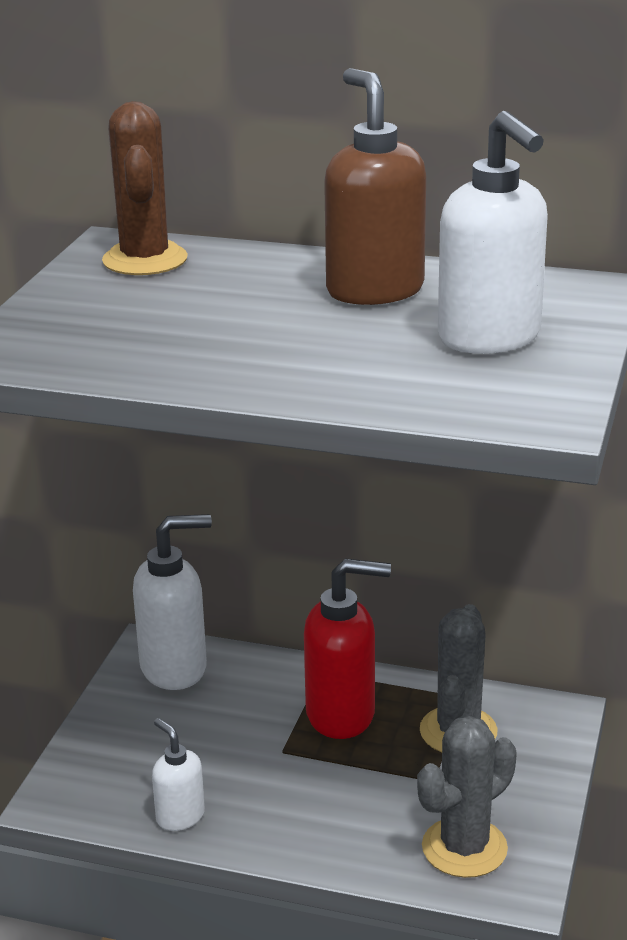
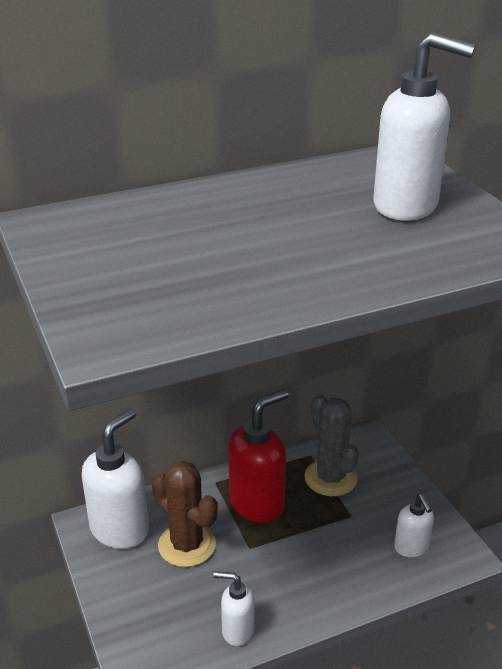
camera: 40 degrees left, 5 degrees up
(145, 260) = (88, 226): brown cactus -> brown cactus (187, 545)
(374, 290) = (284, 197): brown soap dispenser -> none
(464, 848) = (411, 547): grey cactus -> white soap dispenser

